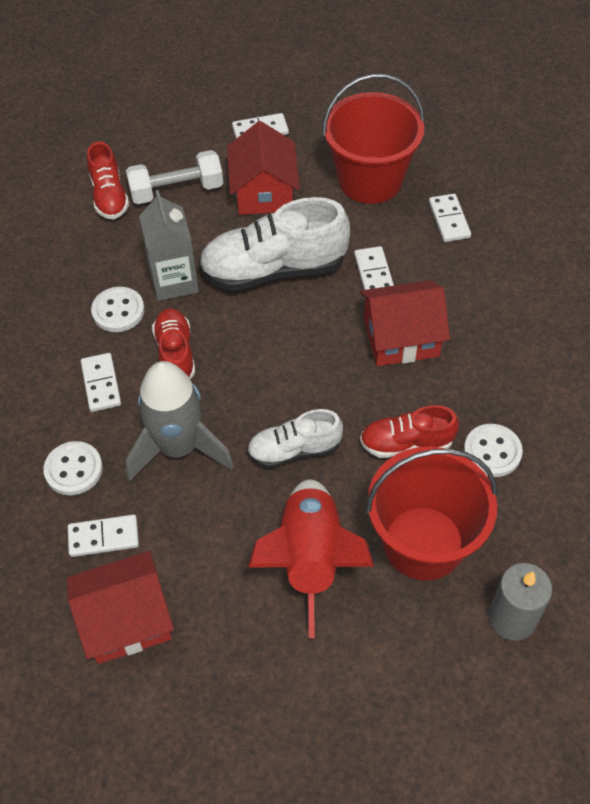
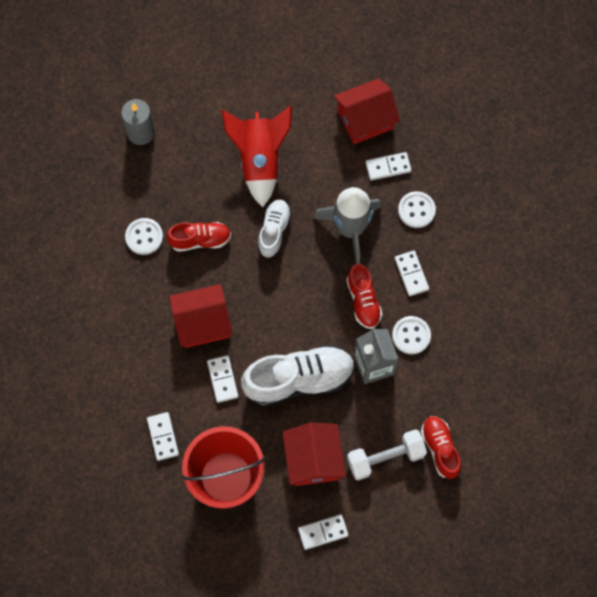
camera: 175 degrees right, 15 degrees up
(294, 450) = (274, 231): white shoe -> white shoe turned 60 degrees counterclockwise
(423, 543) = (191, 174): red bucket -> none

